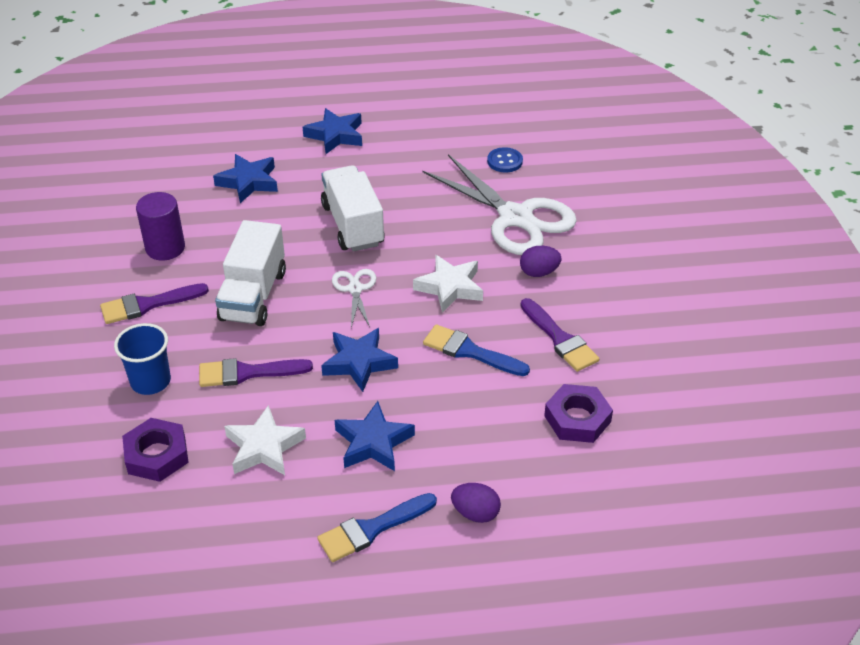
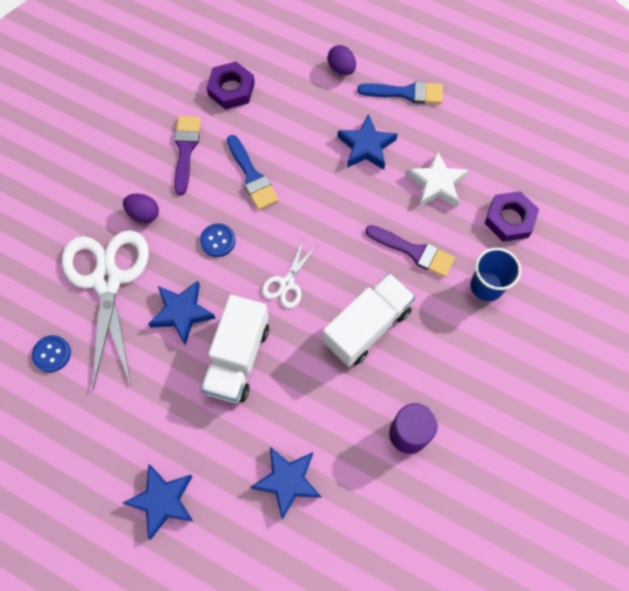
camera: 145 degrees left, 25 degrees up
(148, 305) = (454, 369): purple brush -> none
(359, 362) = (332, 213): blue star -> blue star (182, 313)
(450, 287) = (218, 241): white star -> blue button

